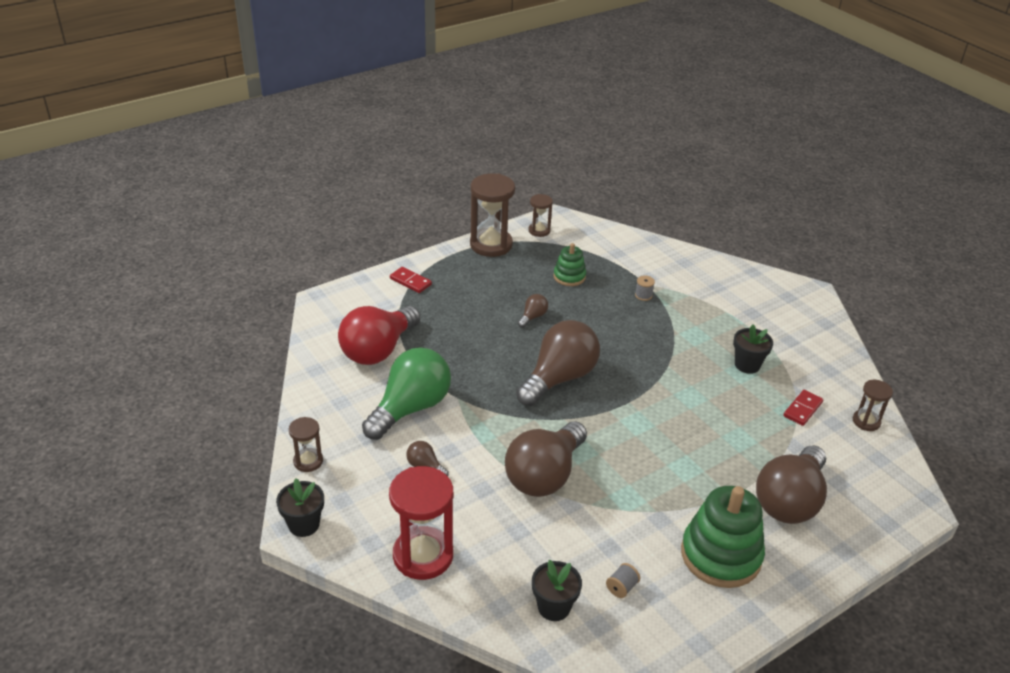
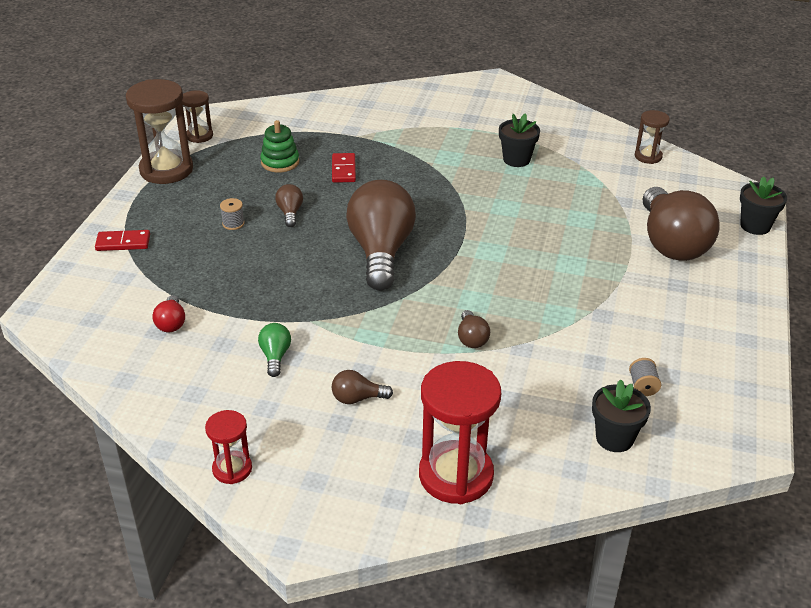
camera: 40 degrees left, 0 degrees up
(304, 524) = (306, 529): black flower pot -> black flower pot (755, 226)
(308, 461) = (232, 469): brown hourglass -> red hourglass
(378, 350) = (171, 323): red light bulb -> red light bulb, size x0.42
(410, 408) = (275, 356): green light bulb -> green light bulb, size x0.42
(544, 475) = (471, 338): brown light bulb -> brown light bulb, size x0.42
(643, 295) = (366, 146): grey spool -> grey spool (233, 223)
(720, 555) = (677, 313): green stacking toy -> none
(802, 409) = (596, 171): red domino -> red domino (343, 170)

